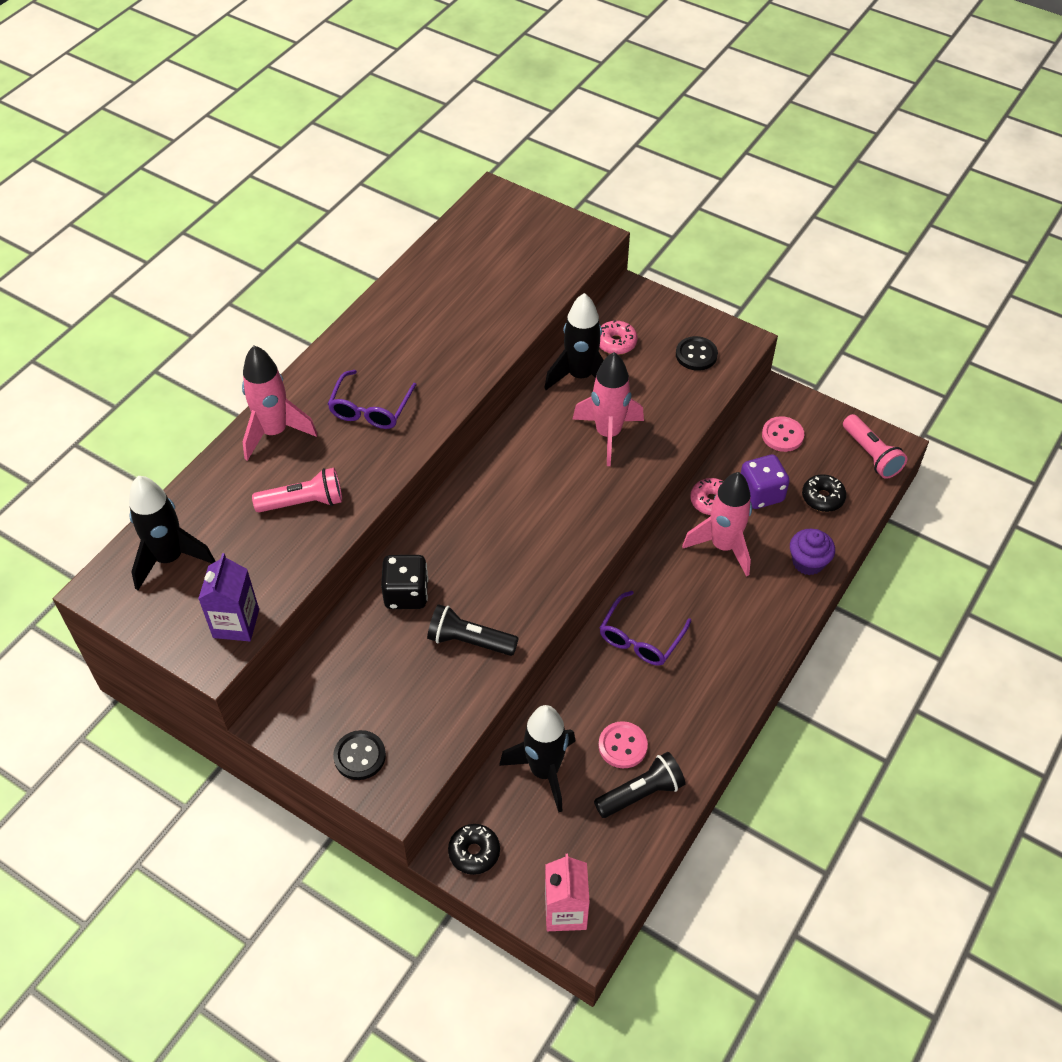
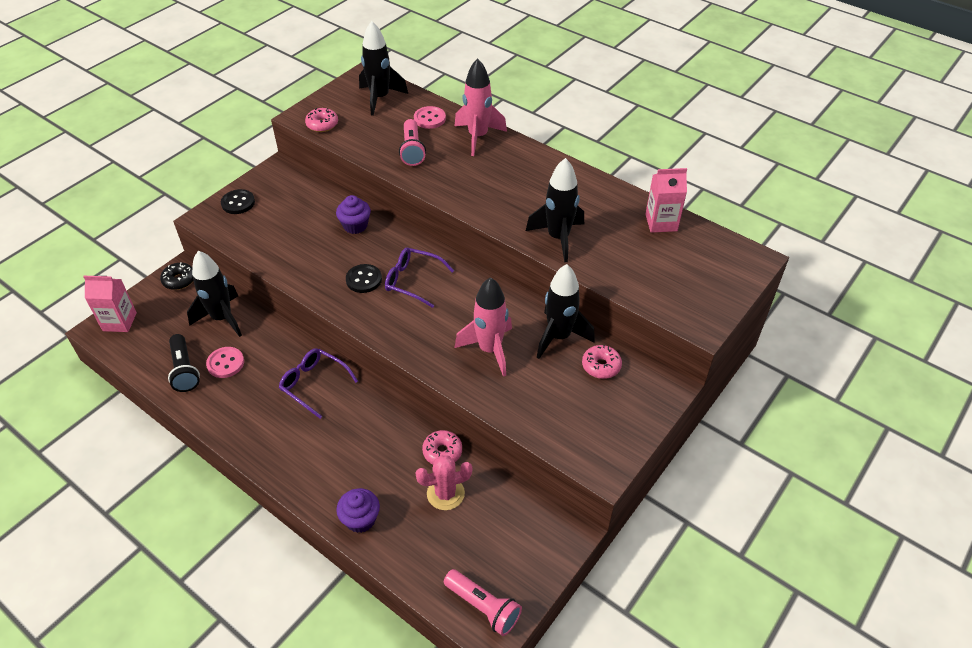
camera: 95 degrees right, 5 degrees down
(236, 623) = (322, 124): purple carton -> pink donut
(370, 409) = (494, 181): purple glasses -> purple glasses (412, 281)
(406, 594) = (355, 226): black dice -> purple cupcake
(441, 260) = (661, 222): none -> pink carton
(469, 641) = (307, 255): black flashlight -> none
(474, 345) = (558, 238): none -> black rocket
(696, 355) = (584, 427): black button -> black button (364, 279)
(723, 546) = (391, 454): pink rocket -> none
(761, 494) = (445, 493): purple dice -> pink cactus
(782, 435) = (516, 525): pink button -> pink button (429, 119)
(822, 497) = (433, 547): black donut -> none
(871, 455) = (483, 607): pink flashlight -> pink flashlight turned 120 degrees counterclockwise

